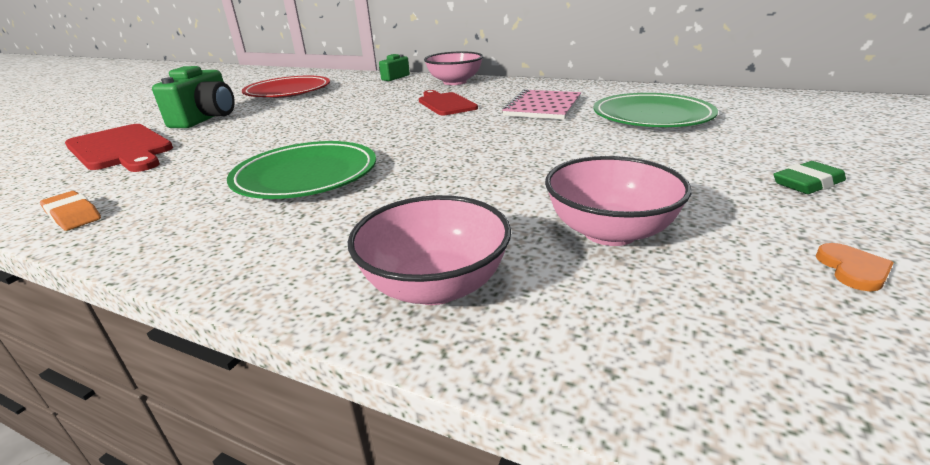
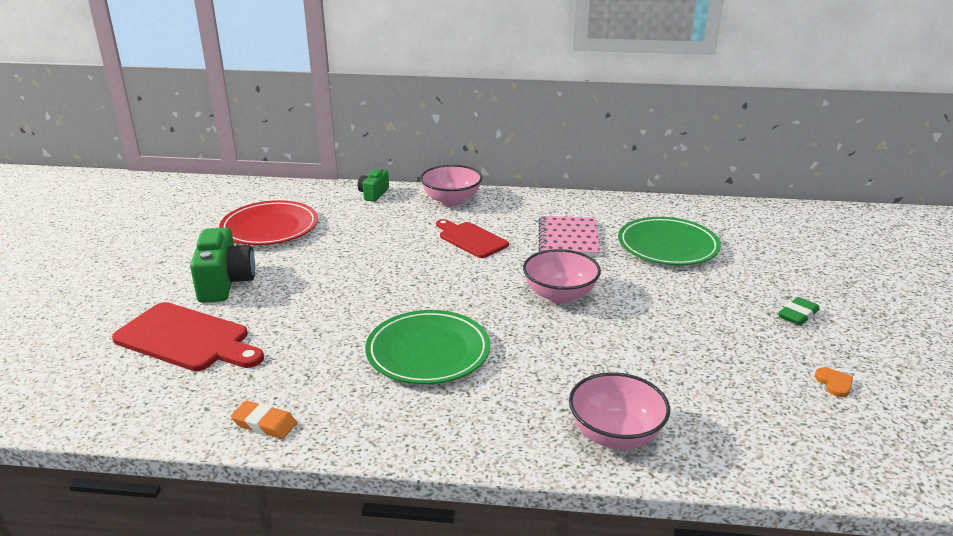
camera: 20 degrees left, 0 degrees up
(609, 232) = (695, 376): pink bowl -> pink bowl (560, 295)

